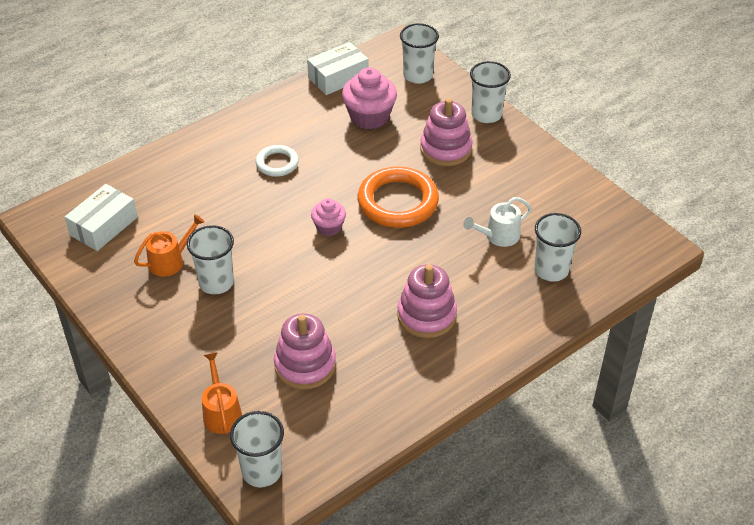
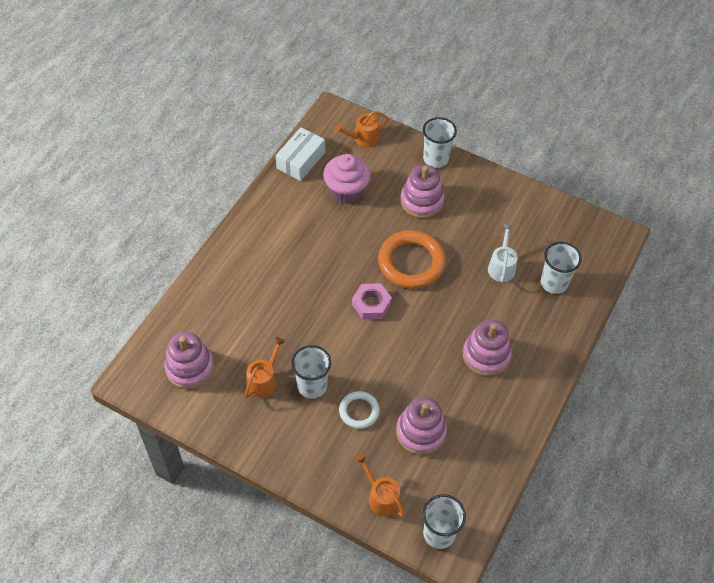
camera: 25 degrees left, 10 degrees up
(103, 226) = (190, 368): white box -> pink stacking toy
(277, 163) = (297, 259): white ring -> white ring (359, 411)
(329, 227) = (371, 304): pink cupcake -> pink nut
(418, 75) = (363, 138): white cup -> orange watering can
(498, 236) = (501, 266): white watering can -> white watering can turned 150 degrees clockwise

